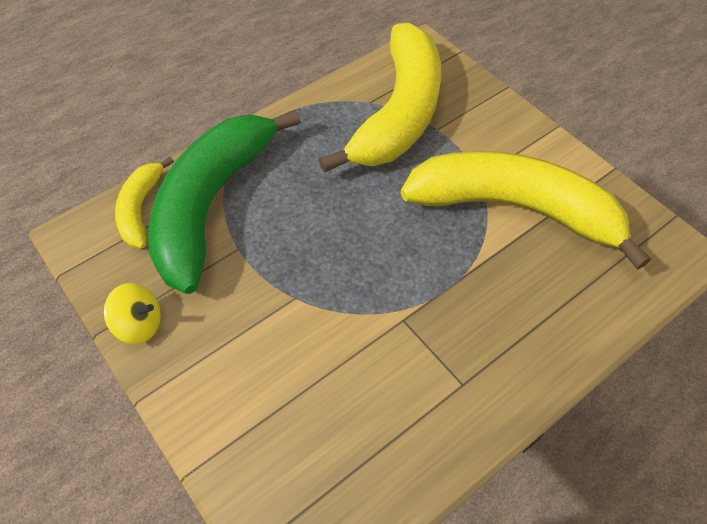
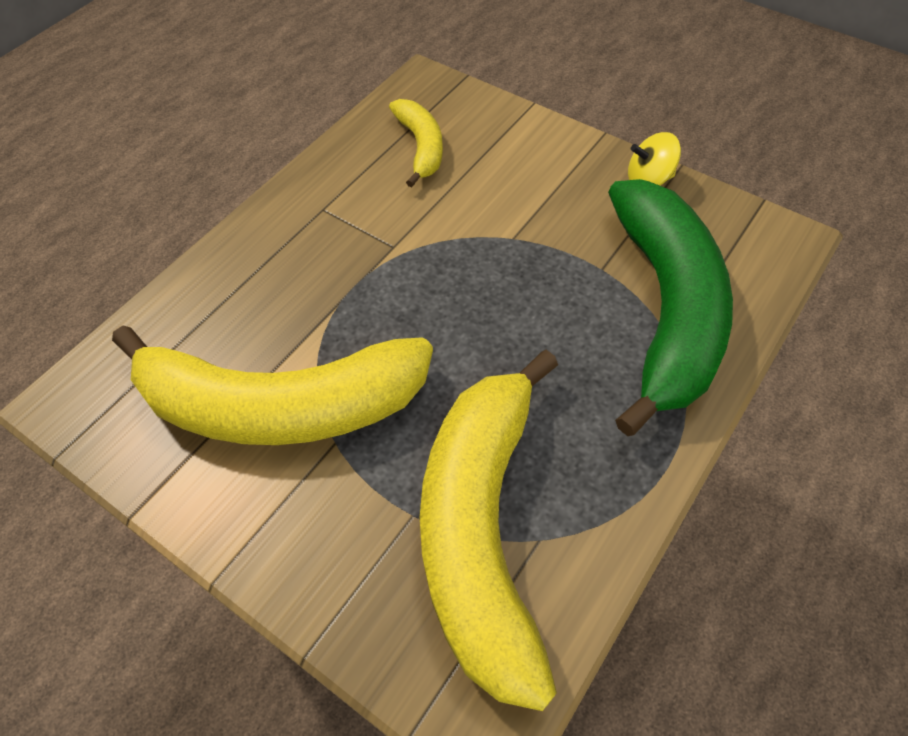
camera: 165 degrees right, 0 degrees up
(140, 209) = (743, 281): yellow banana -> yellow banana (421, 147)

